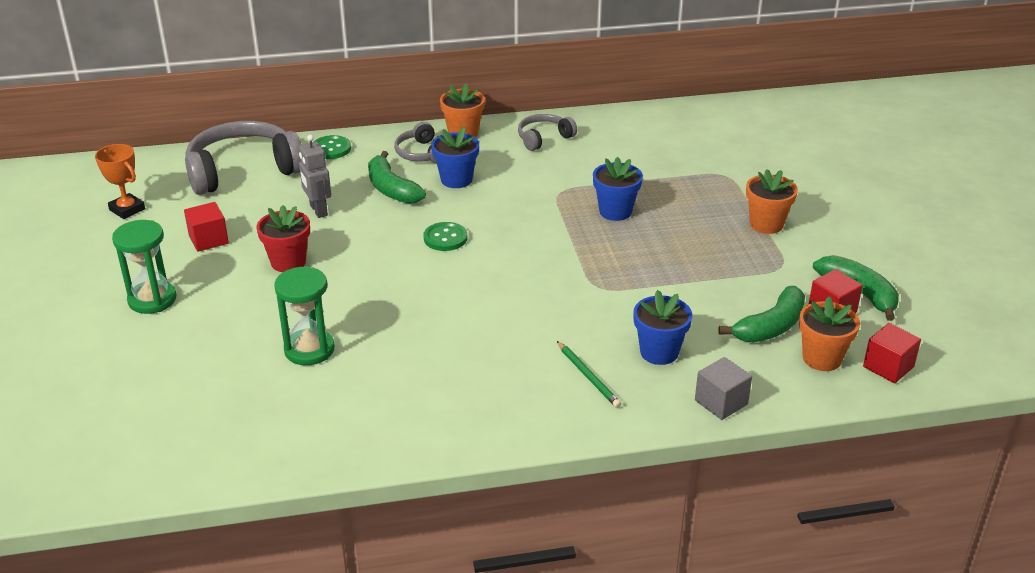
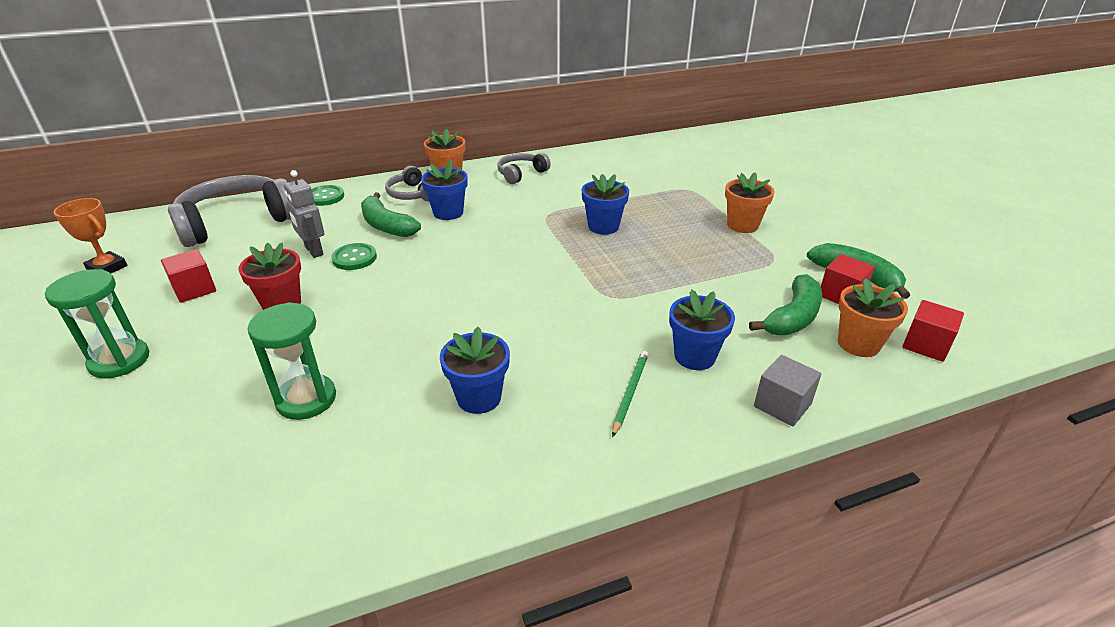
camera: 10 degrees left, 0 degrees up
(445, 238) = (446, 265): green button -> green button (354, 258)
(455, 365) = (479, 398): none -> blue flower pot
(588, 376) = (630, 392): green pencil -> green pencil turned 120 degrees counterclockwise

